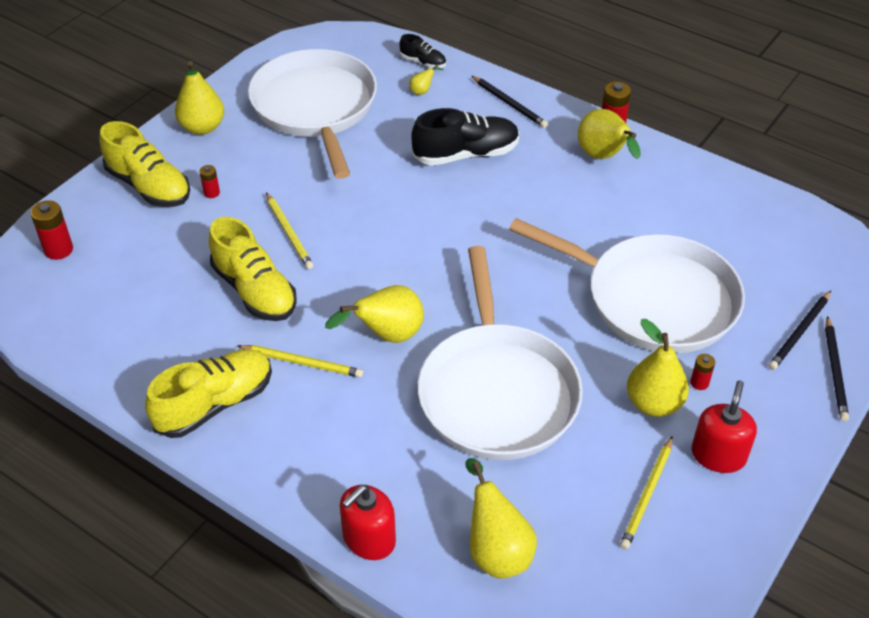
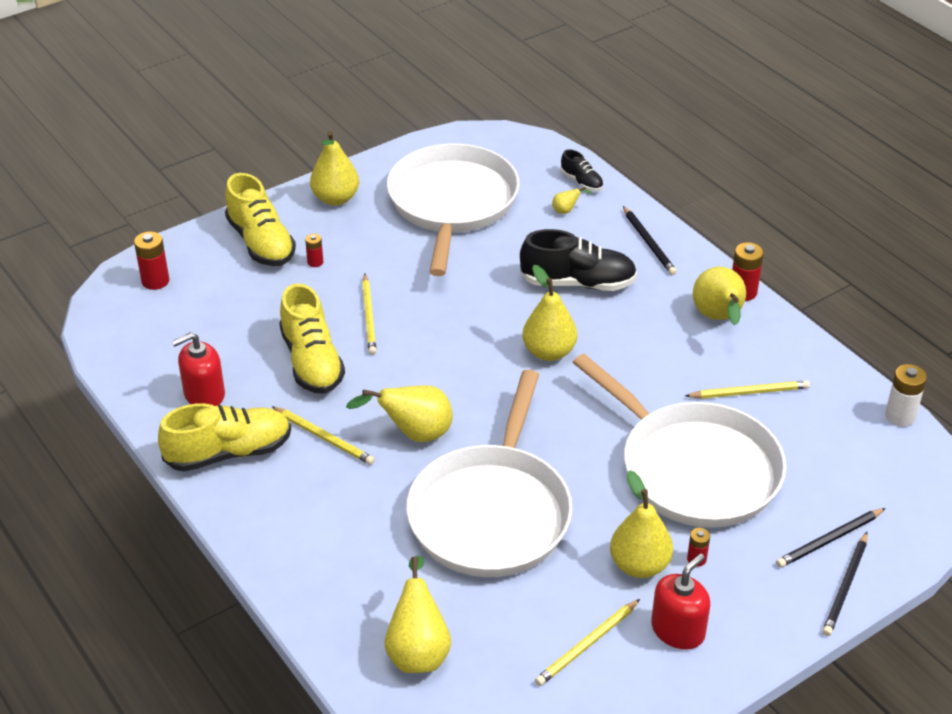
camera: 20 degrees right, 5 degrees down
(369, 539) = (308, 606): red soap dispenser -> red soap dispenser (204, 394)
(472, 225) = (549, 352): none -> yellow pear
(664, 217) = (749, 392): none -> yellow pencil
(796, 206) = (900, 416): none -> white battery

